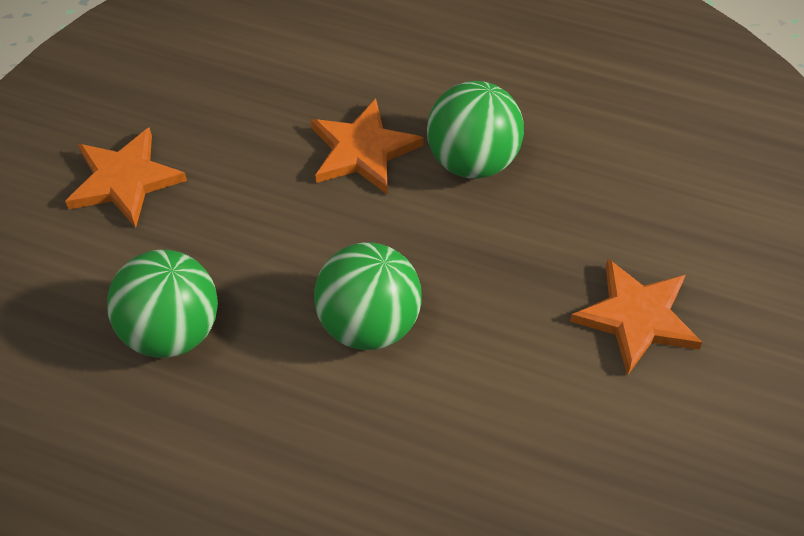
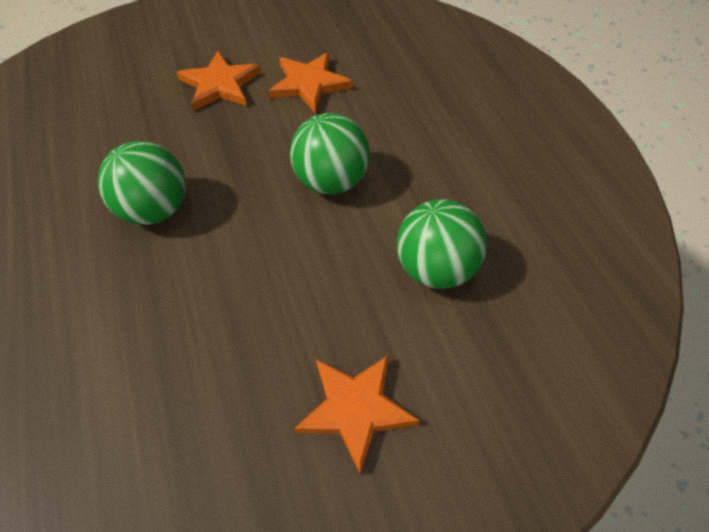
camera: 130 degrees left, 0 degrees up
(362, 150) = (193, 274): orange star -> orange star (309, 84)

